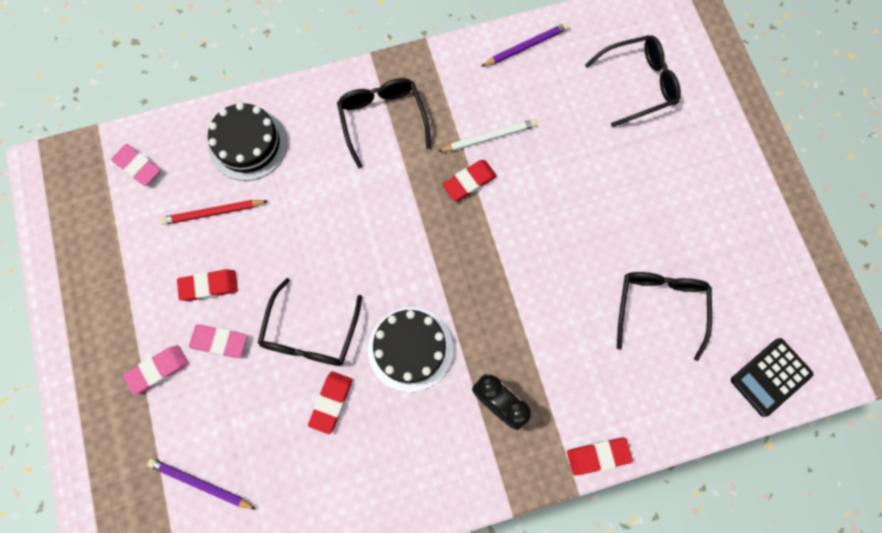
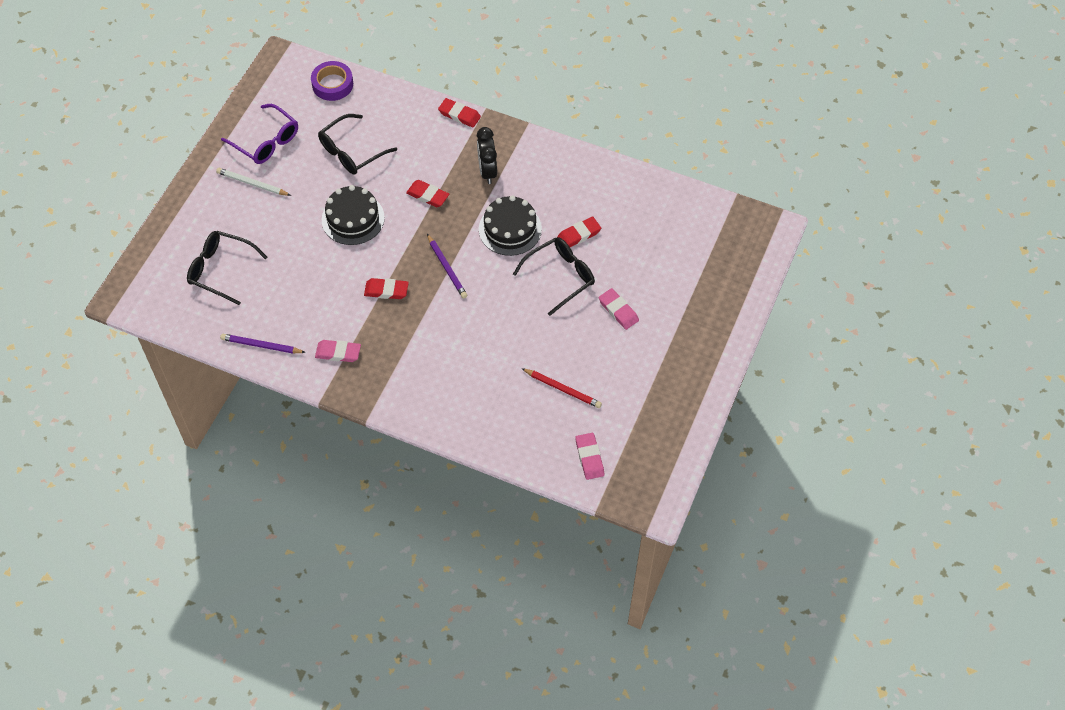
camera: 140 degrees left, 15 degrees down
(158, 370) = (667, 321): pink eraser -> pink eraser (338, 353)
(201, 484) = (684, 247): purple pencil -> purple pencil (447, 268)
(209, 286) = (600, 346): red eraser -> red eraser (427, 195)
(248, 144) = (503, 417): black cake -> black cake (353, 218)
(382, 120) = (402, 368): black glasses -> none
(489, 137) = (347, 307): white pencil -> white pencil (252, 184)
(753, 247) = (266, 141): none -> purple glasses
(770, 377) = (332, 84): black calculator -> purple tape

